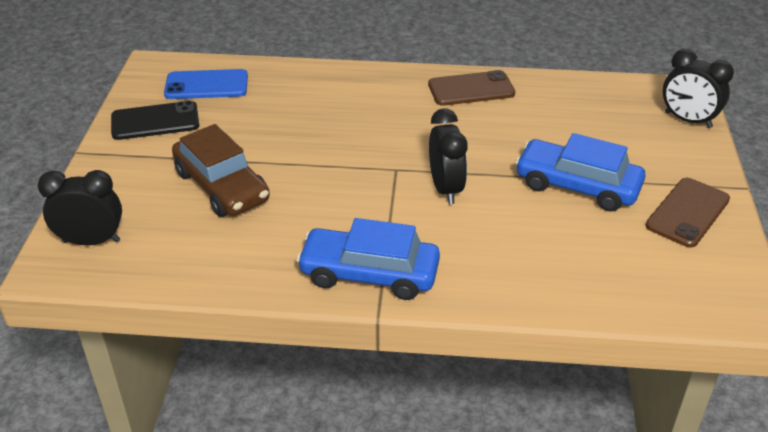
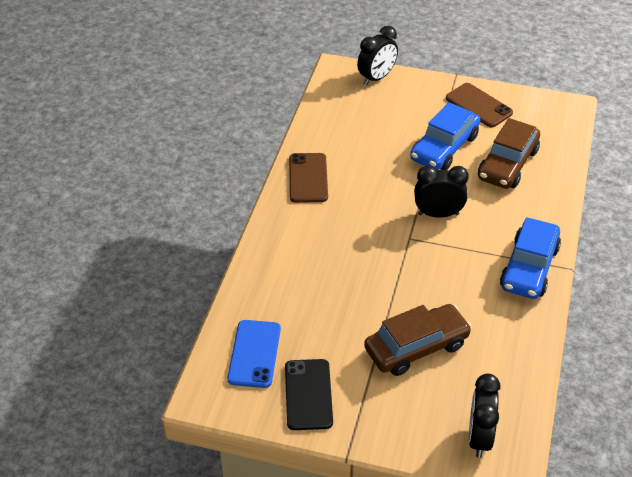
camera: 80 degrees left, 5 degrees up
(571, 246) = (507, 164): none -> brown car

